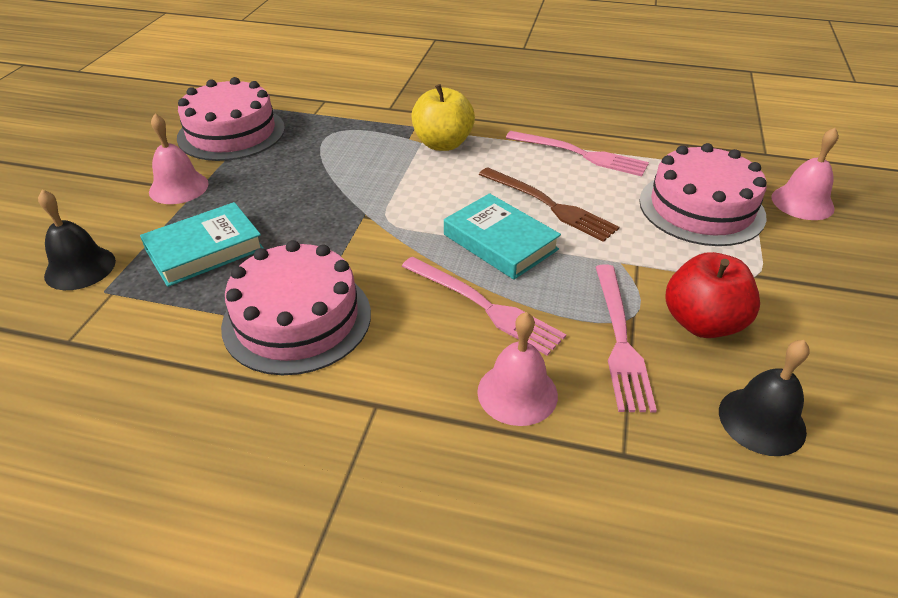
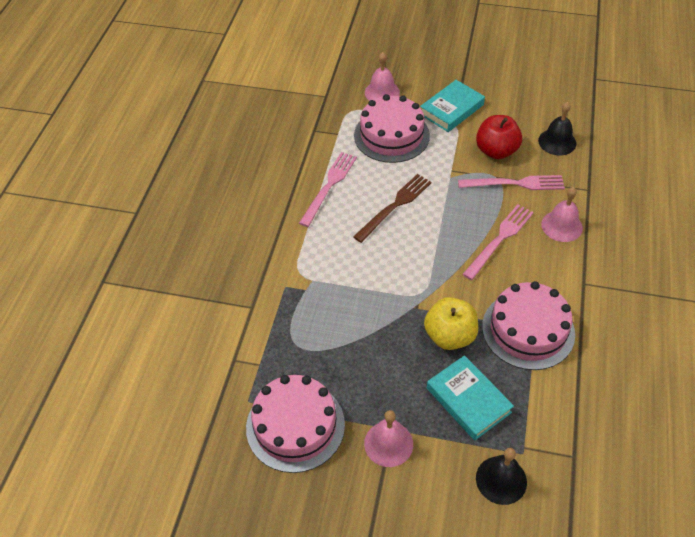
camera: 90 degrees left, 10 degrees up
(443, 144) = (315, 266): yellow apple -> yellow apple (450, 336)
(500, 242) = (438, 232): turquoise book -> turquoise book (451, 109)

